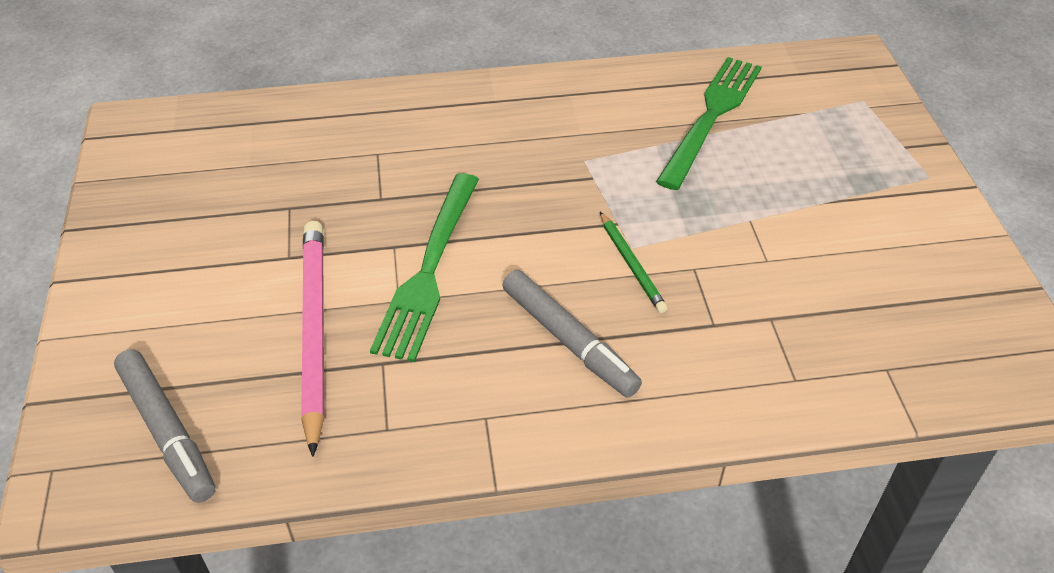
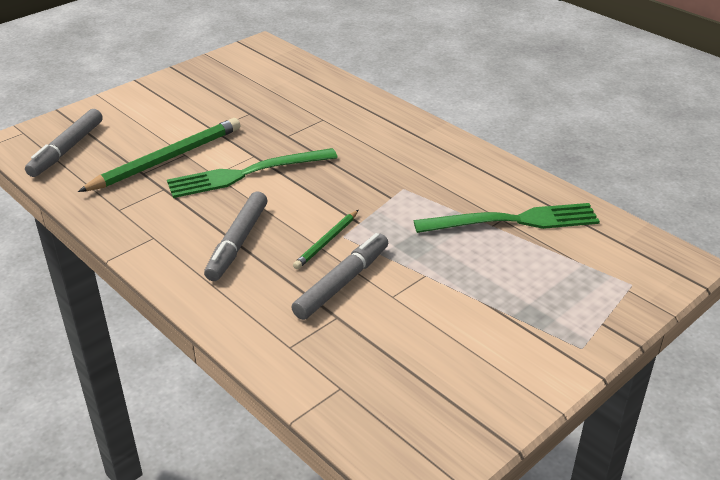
camera: 55 degrees right, 10 degrees down
(314, 331) = (166, 159): pink pencil -> green pencil
(716, 287) = (342, 283): none -> grey marker

